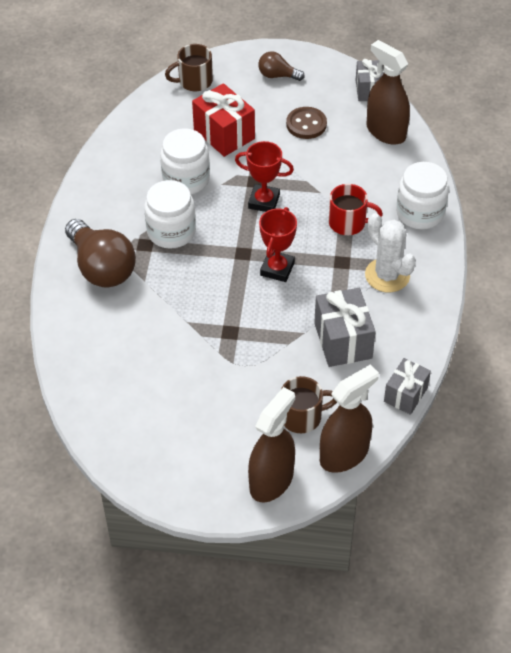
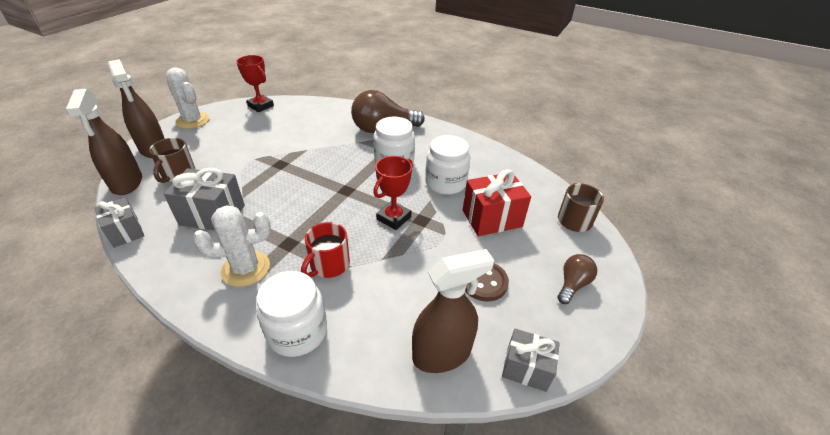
camera: 110 degrees right, 10 degrees down
(186, 487) = (192, 121): none -> white cactus
(277, 269) = (315, 203): red trophy -> red trophy (261, 106)

